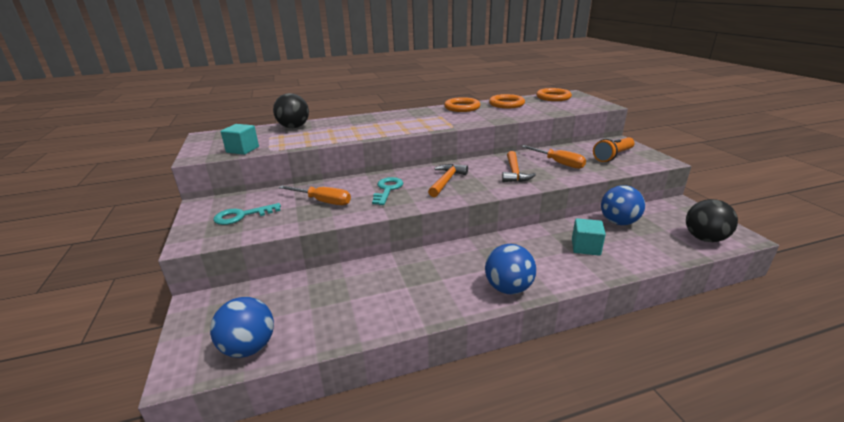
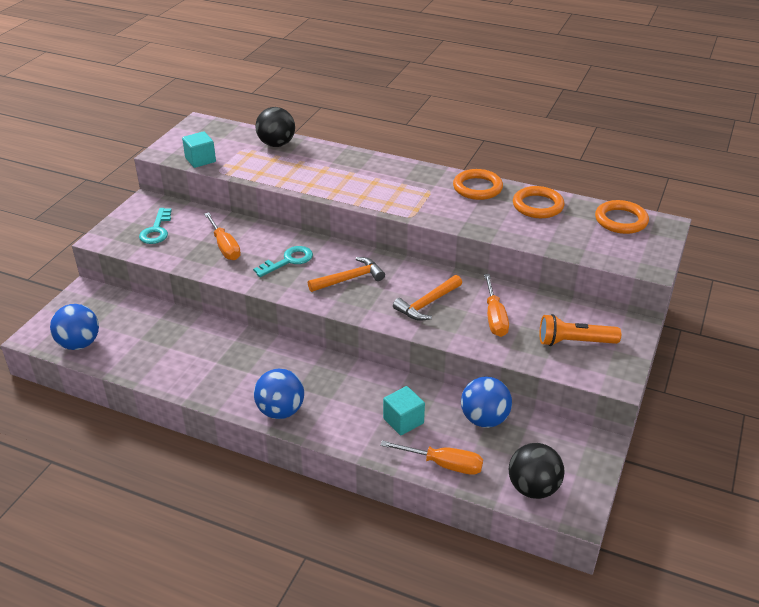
camera: 40 degrees right, 10 degrees up
(242, 216) = (156, 230): turquoise key -> turquoise key turned 105 degrees counterclockwise
(649, 255) = (444, 464): none -> orange screwdriver

